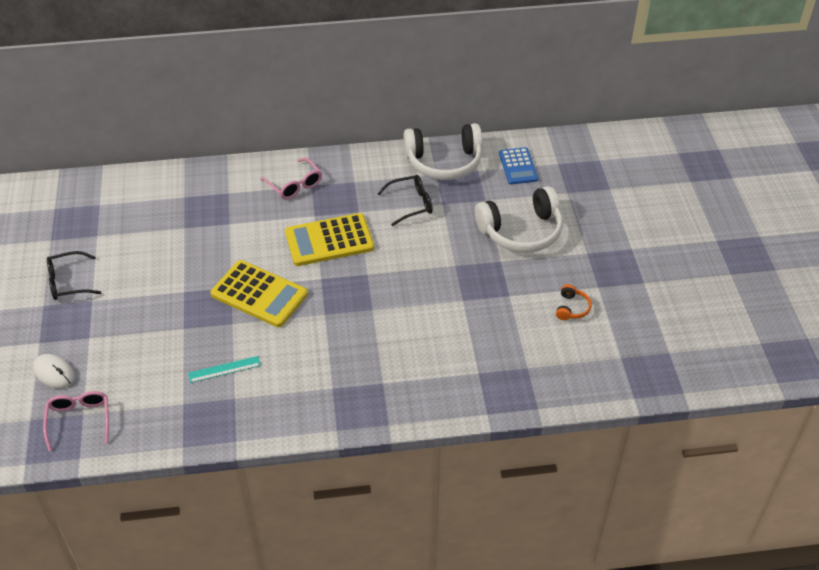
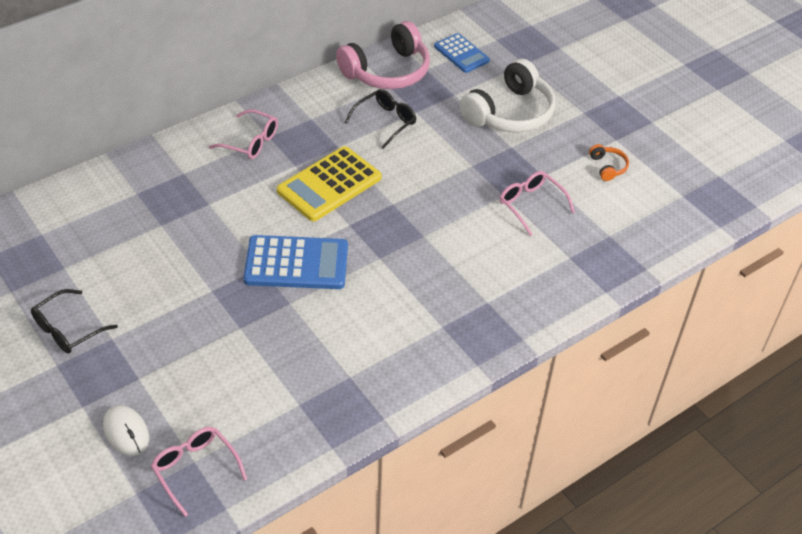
camera: 30 degrees left, 0 degrees up
(54, 373) = (126, 432): white mouse -> white mouse turned 45 degrees clockwise
(224, 369) = (316, 352): turquoise ruler -> none
(259, 294) = (296, 263): yellow calculator -> blue calculator
(444, 162) = (387, 71): white headphones -> pink headphones
(479, 316) = (531, 205): none -> pink glasses

